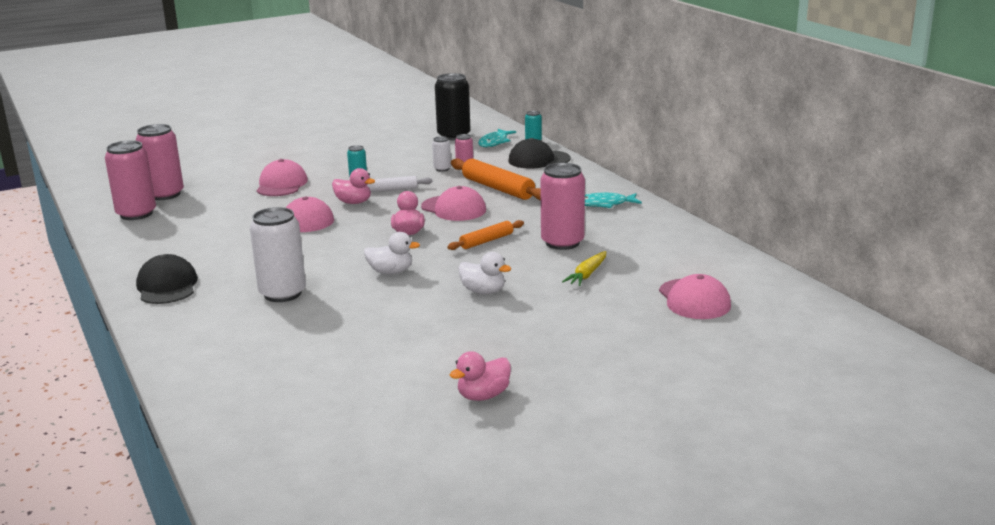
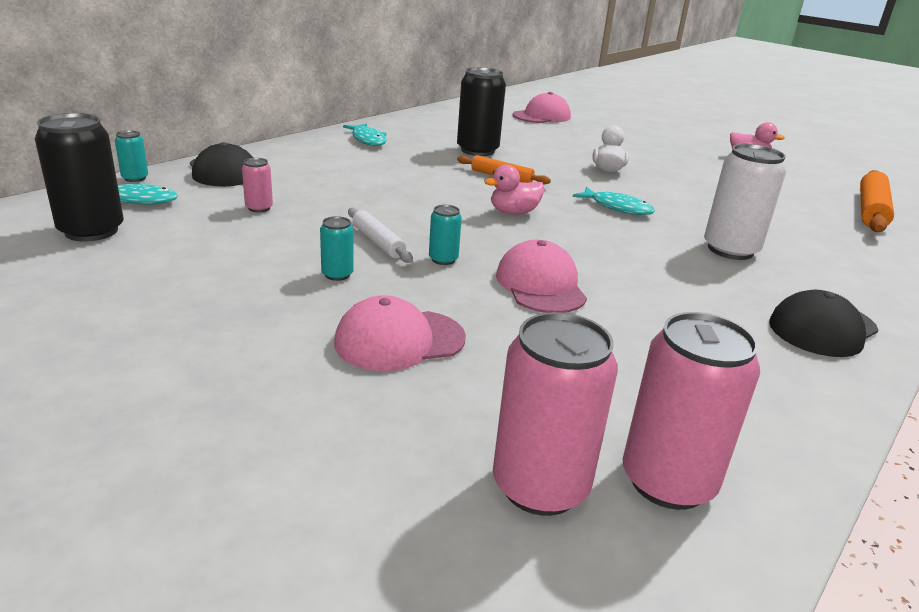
camera: 115 degrees left, 5 degrees up
(353, 202) = (443, 259): pink duck -> turquoise can
(391, 272) = (617, 207): white duck -> turquoise fish
(442, 169) = (273, 220): white can -> none
(453, 208) = (424, 198): pink cap -> none
(498, 188) = (342, 183): orange rolling pin -> orange rolling pin (870, 210)
(562, 242) = (477, 150): pink can -> black can
(587, 274) = (534, 141): yellow carrot -> none

